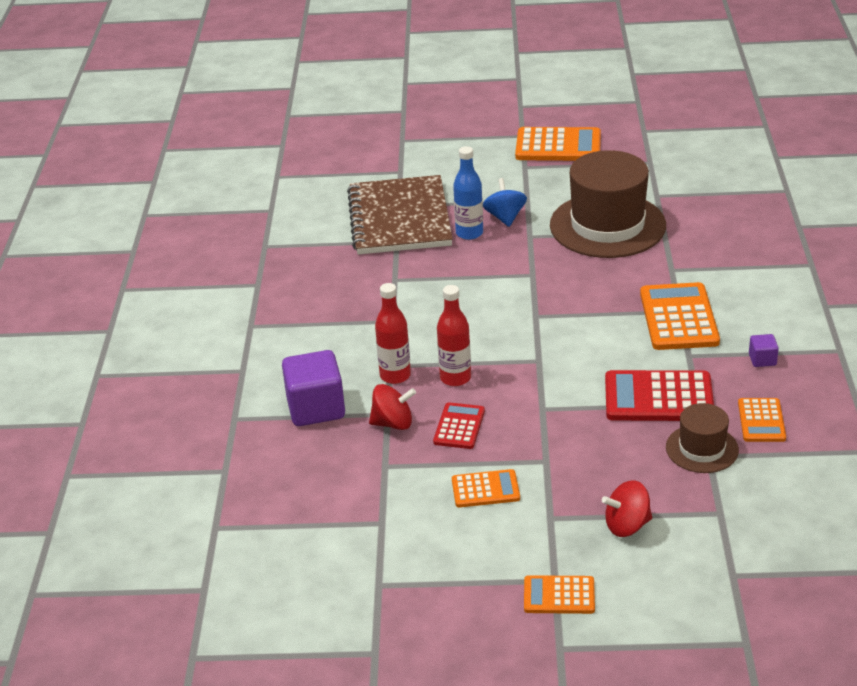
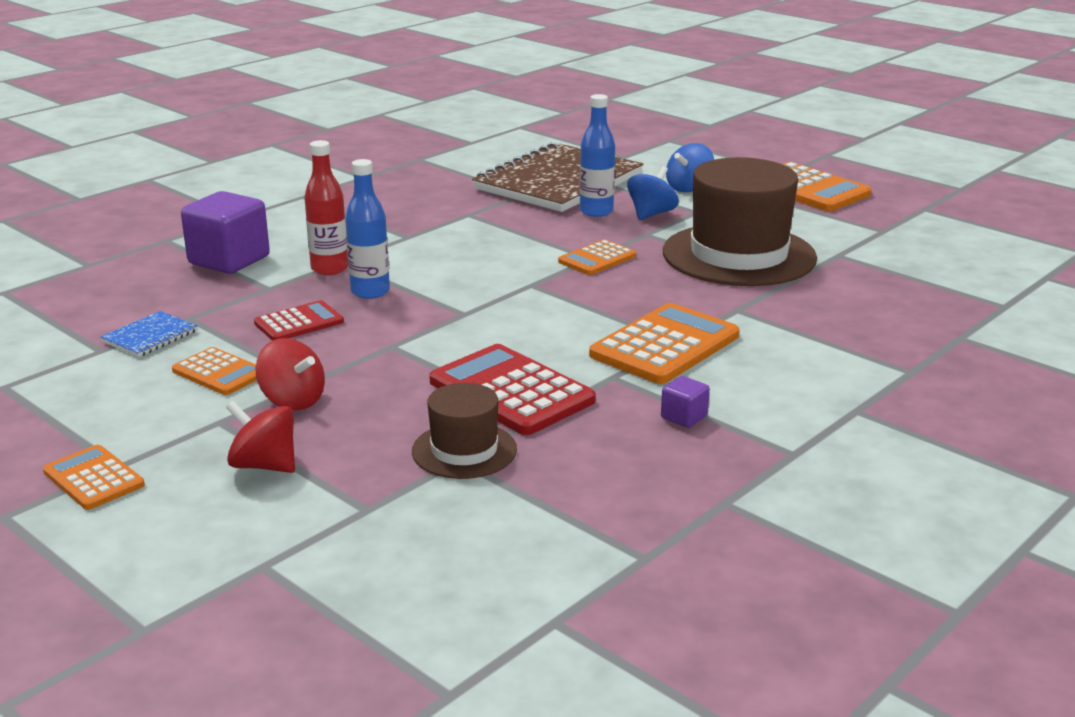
camera: 40 degrees right, 10 degrees down
(391, 494) = (150, 336): none -> blue notebook
(393, 423) = (258, 295): red spinning top -> red spinning top (293, 400)
(455, 378) = (370, 292): red bottle -> blue bottle
(488, 181) = (689, 188): none -> blue spinning top
(761, 421) = (574, 463): orange calculator -> orange calculator (597, 259)

